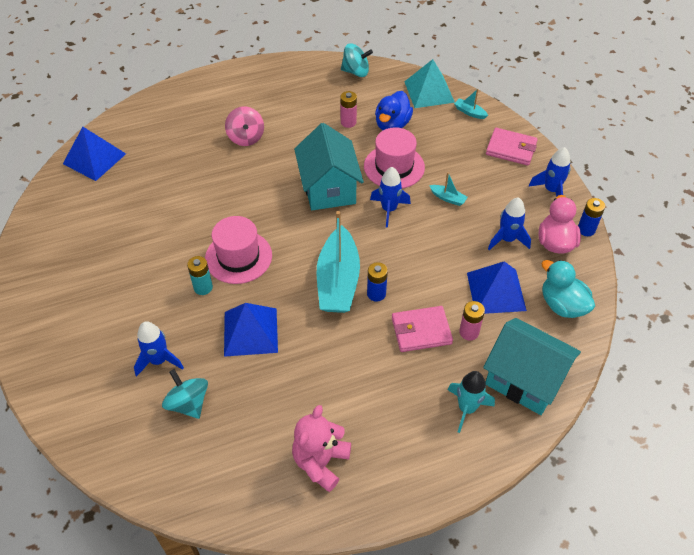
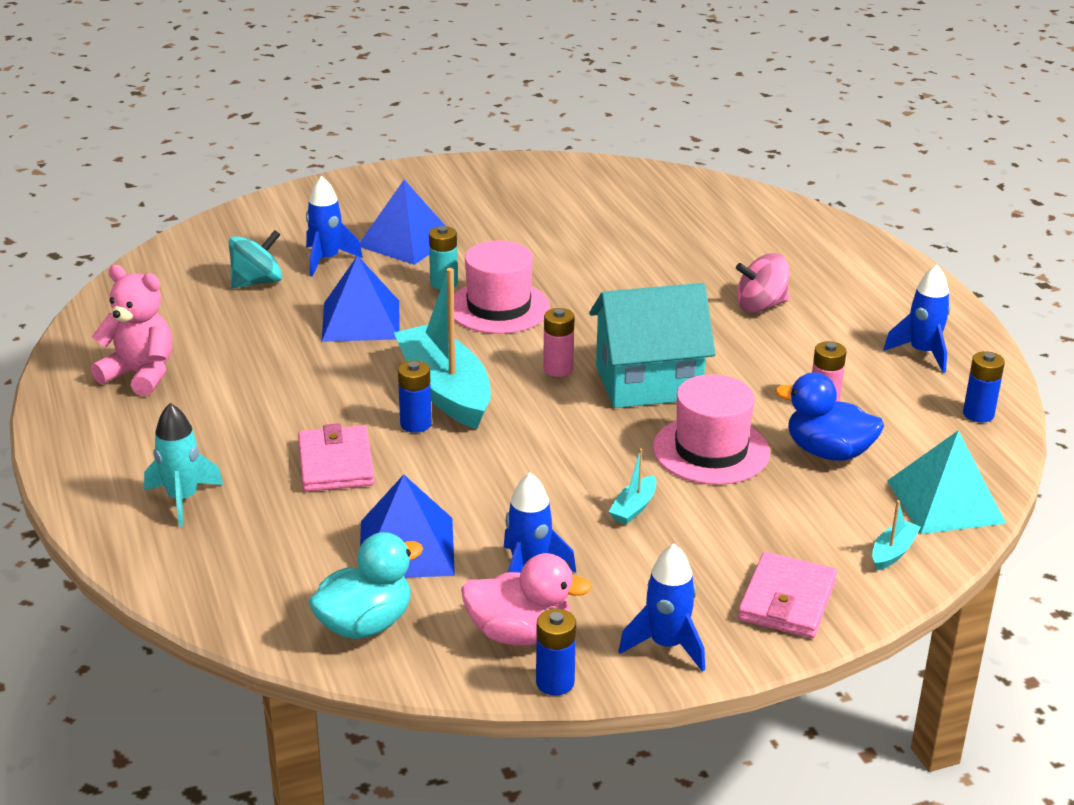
camera: 90 degrees right, 20 degrees down
(94, 158) = (691, 193): blue pyramid -> blue pyramid (406, 241)
(338, 281) = (445, 390): turquoise boat -> turquoise boat turned 60 degrees clockwise
(356, 72) = (978, 414): turquoise spinning top -> blue battery
(389, 209) = (601, 441): blue rocket -> blue rocket (922, 353)
(469, 332) = (324, 511): pink battery -> pink battery (558, 369)
(524, 380) = (218, 562): turquoise house -> none

